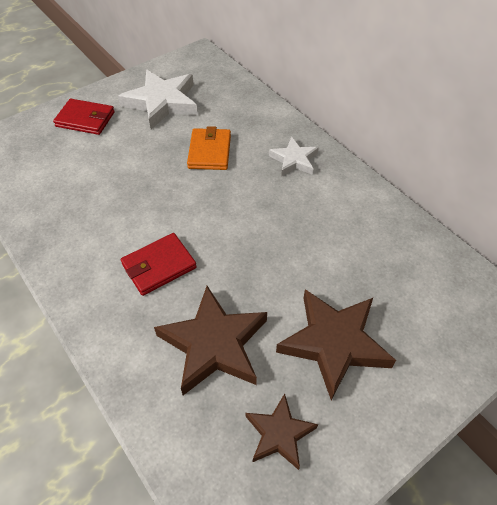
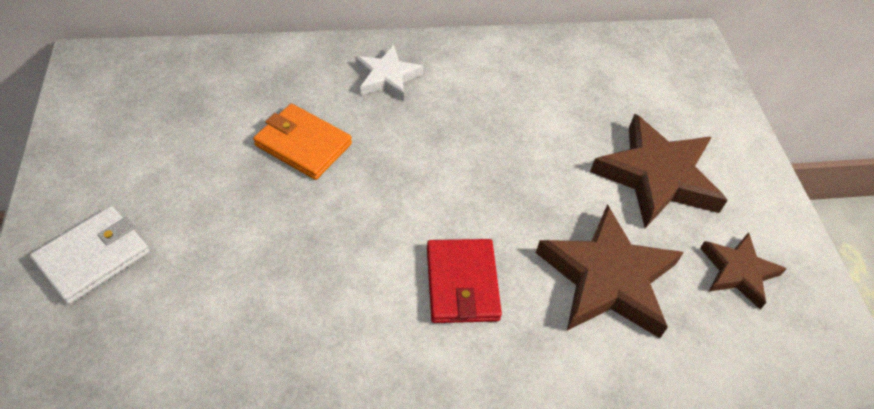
camera: 65 degrees left, 0 degrees up
(85, 119) = (93, 257): red wallet -> white wallet
(162, 102) = (153, 149): white star -> none

